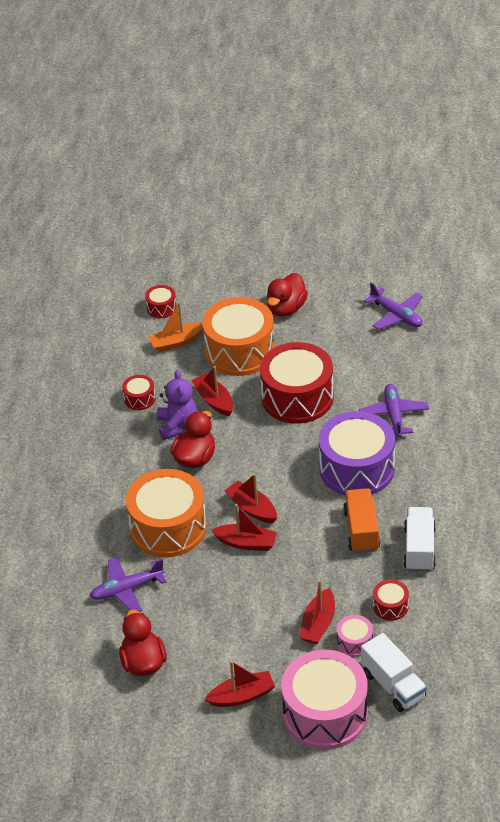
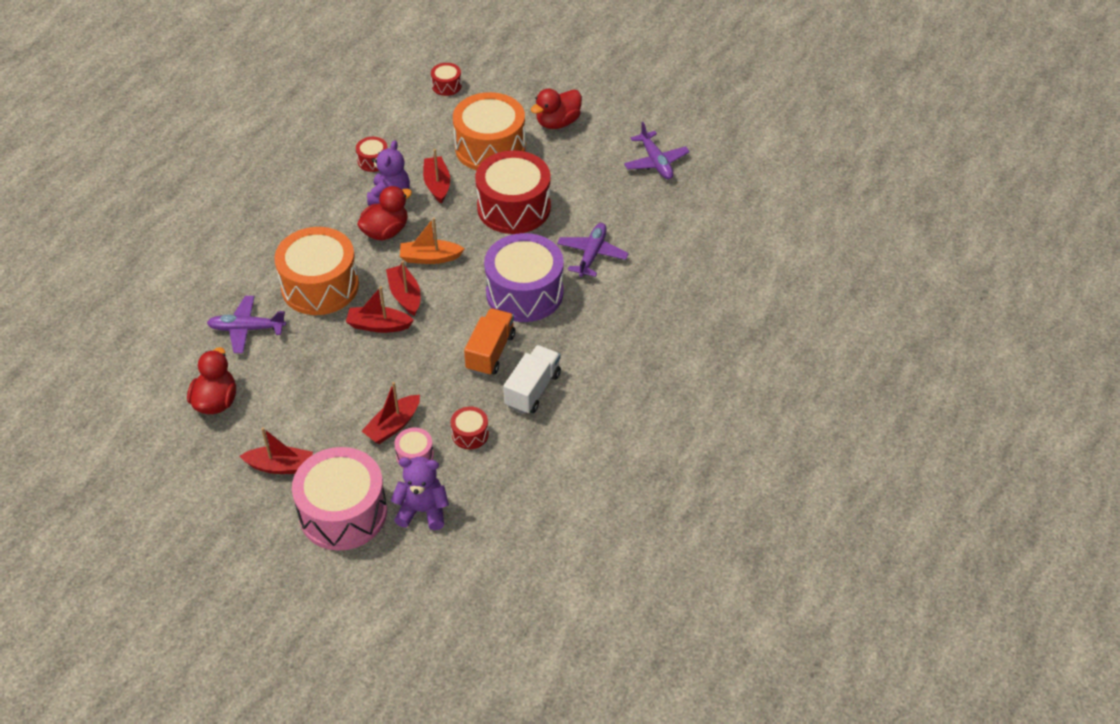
camera: 20 degrees right, 5 degrees up
(176, 342) = (439, 121): orange boat -> orange boat (430, 258)
(246, 543) = (379, 325): red boat -> red boat turned 150 degrees clockwise
(393, 685) = (422, 510): white truck -> purple teddy bear

